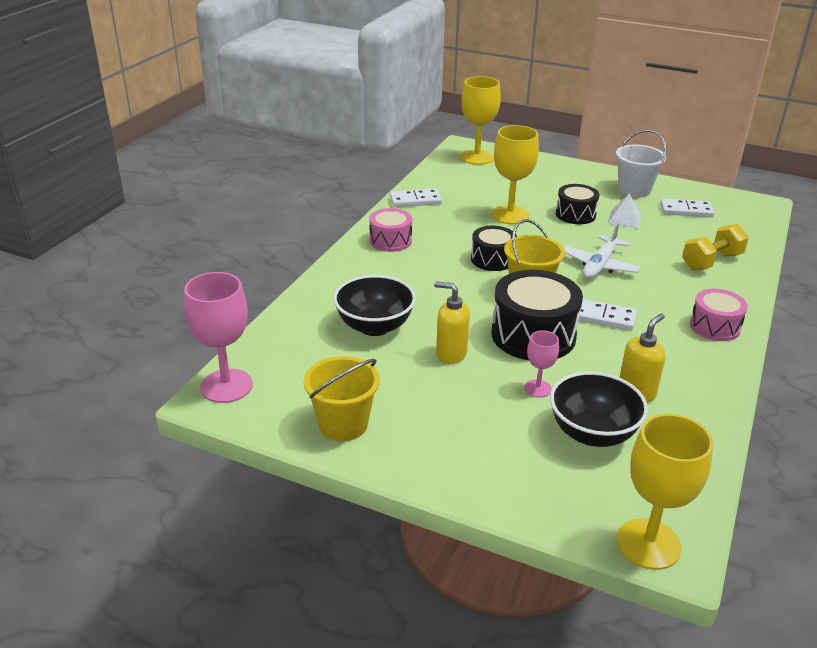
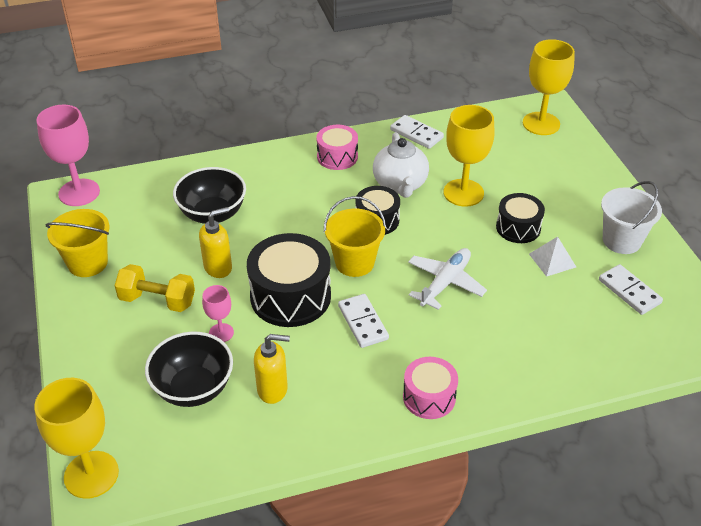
camera: 50 degrees right, 10 degrees up
(451, 354) = (218, 267): yellow soap dispenser -> yellow soap dispenser turned 75 degrees clockwise
(465, 232) = (400, 185): none -> white teapot
(599, 265) = (445, 283): white plane -> white plane turned 135 degrees clockwise
(711, 261) = (547, 349): yellow dumbbell -> yellow dumbbell (157, 300)

